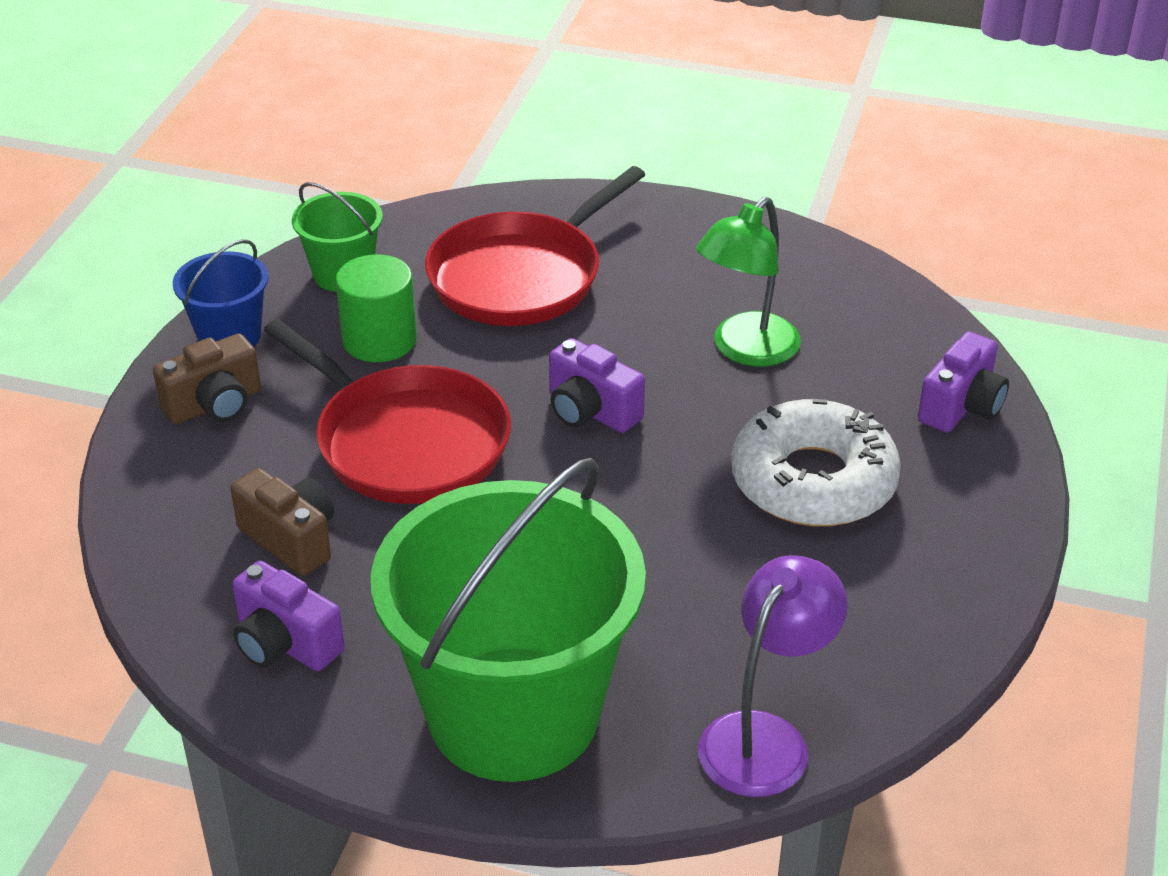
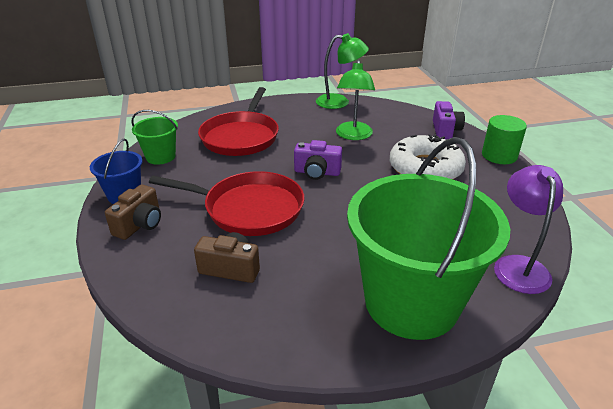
camera: 30 degrees left, 5 degrees down
(285, 643) = (271, 318): purple camera -> none
(379, 340) = (200, 175): green cylinder -> green cylinder (499, 155)
(803, 252) = (339, 102): none -> green lamp

